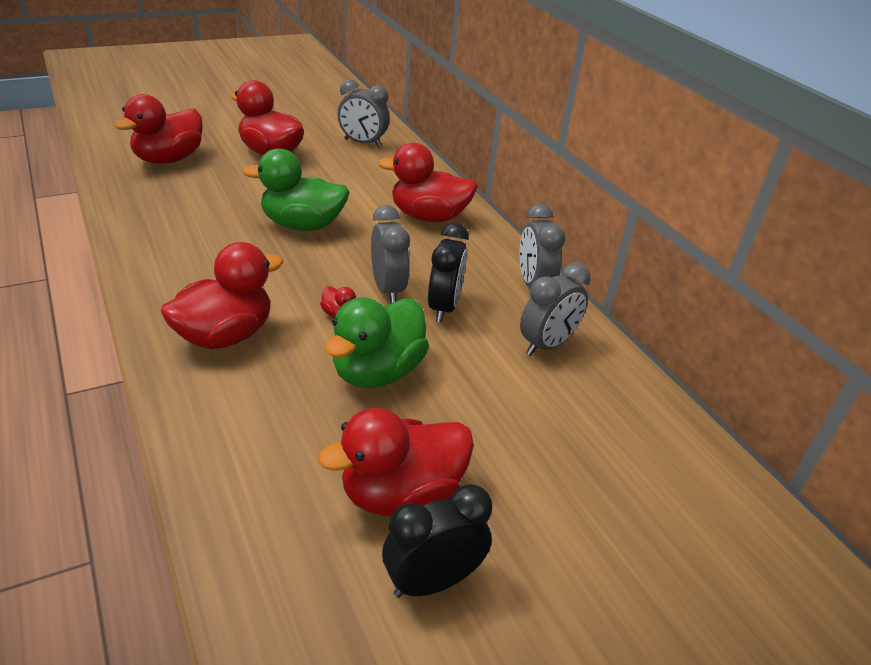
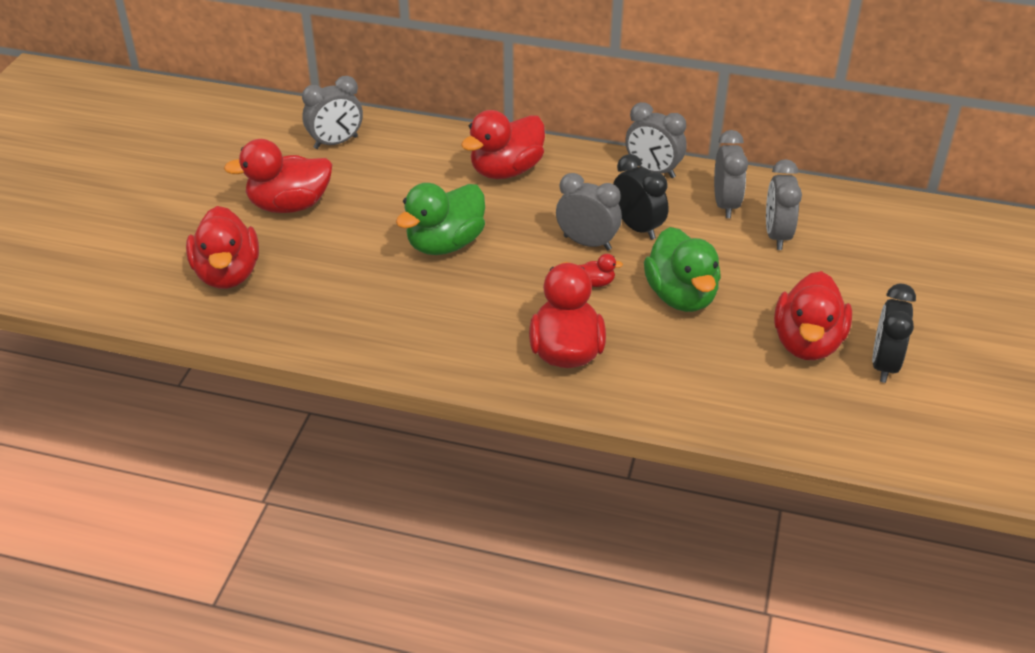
camera: 45 degrees left, 5 degrees up
(547, 397) = (777, 235): none -> grey clock

